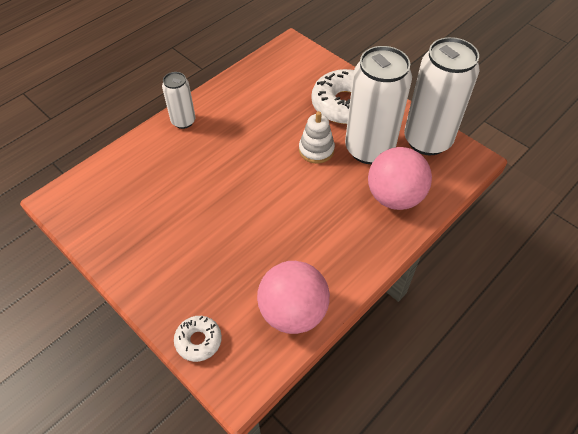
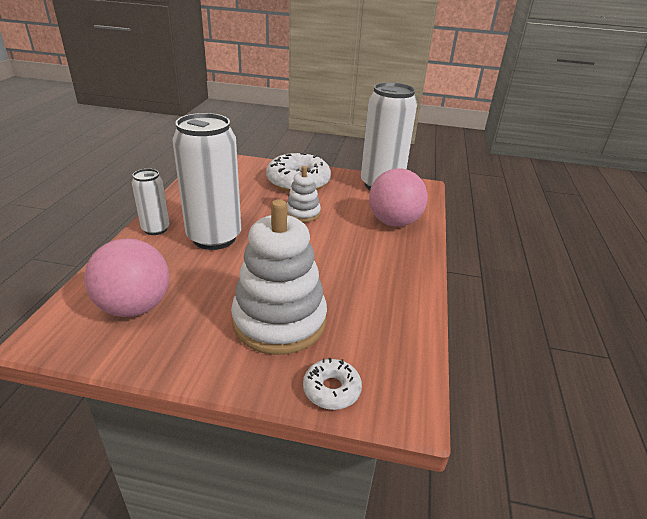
camera: 35 degrees left, 20 degrees down
(208, 261) = (279, 321): none -> white stacking toy
(293, 312) = (396, 325): pink ball -> pink ball (135, 307)
(369, 149) = (344, 201): white can -> white can (214, 237)

